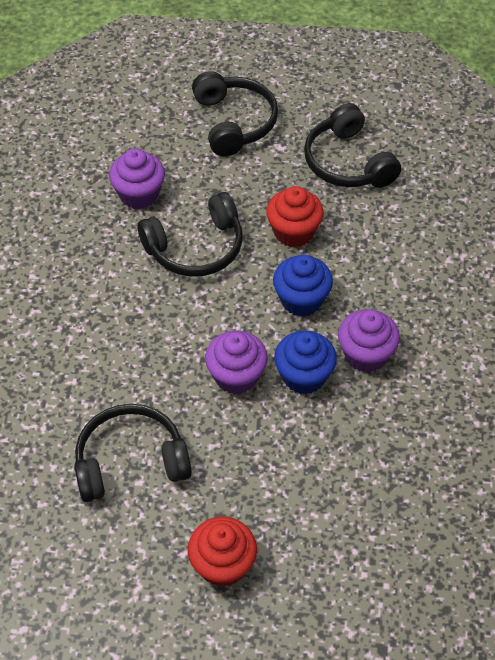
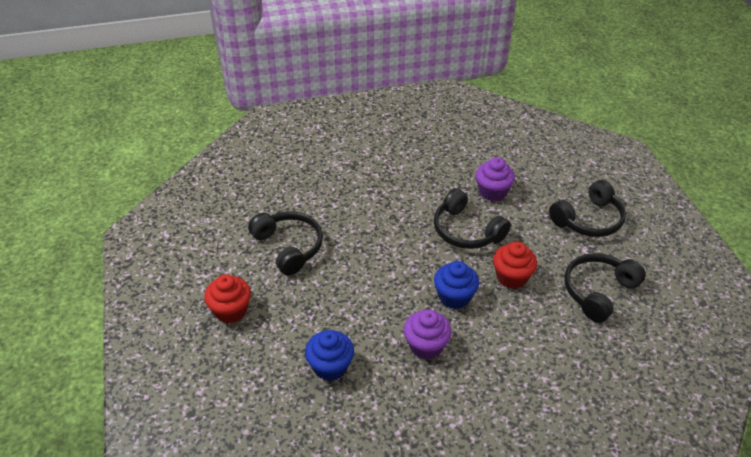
camera: 70 degrees right, 10 degrees down
(236, 376) = (373, 279): purple cupcake -> none
(304, 376) = (390, 315): blue cupcake -> blue cupcake (330, 367)

